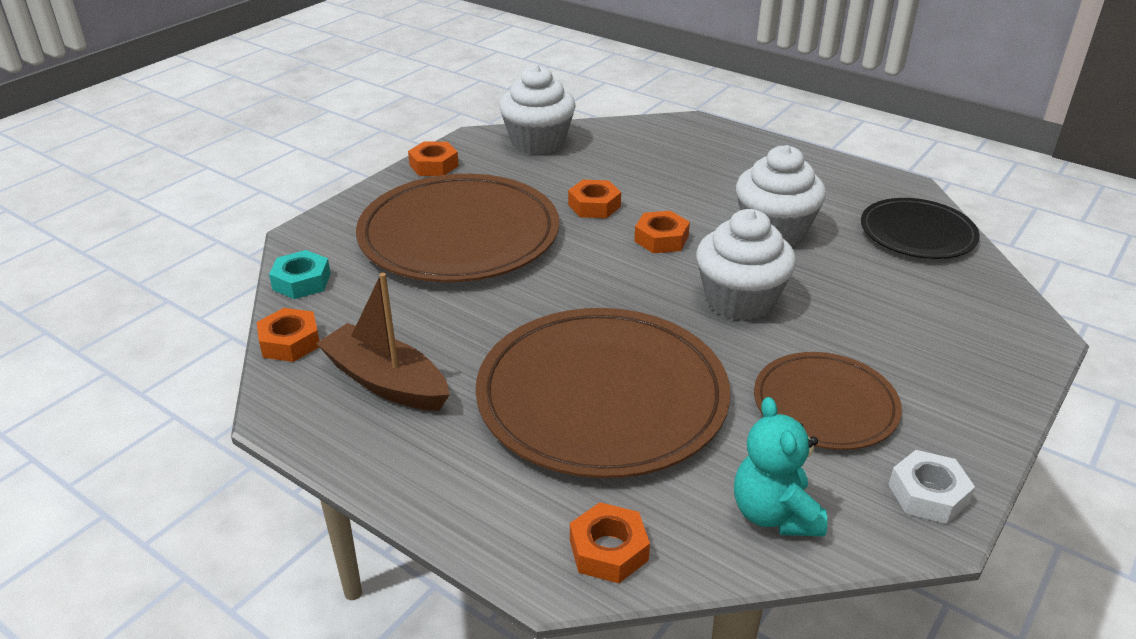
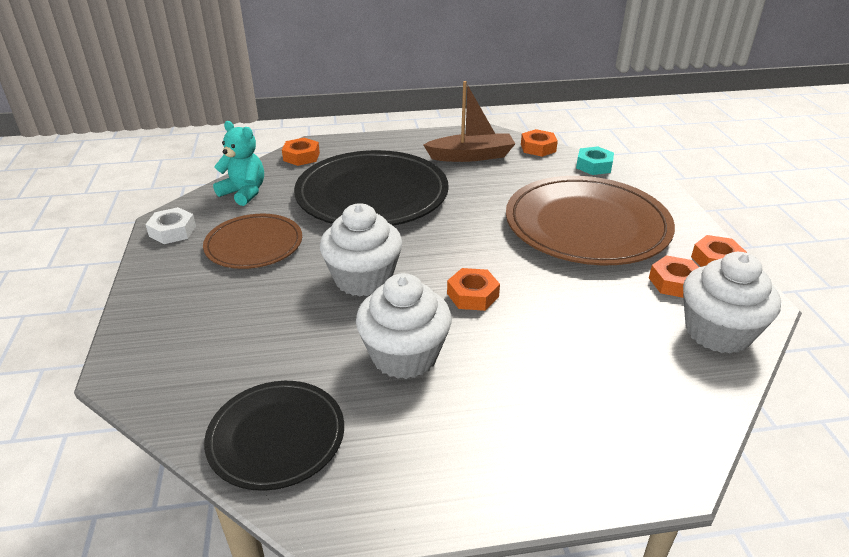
camera: 135 degrees right, 0 degrees up
(594, 206) = (559, 295): orange nut -> orange nut (674, 283)
(602, 397) = (372, 194): brown plate -> black plate

